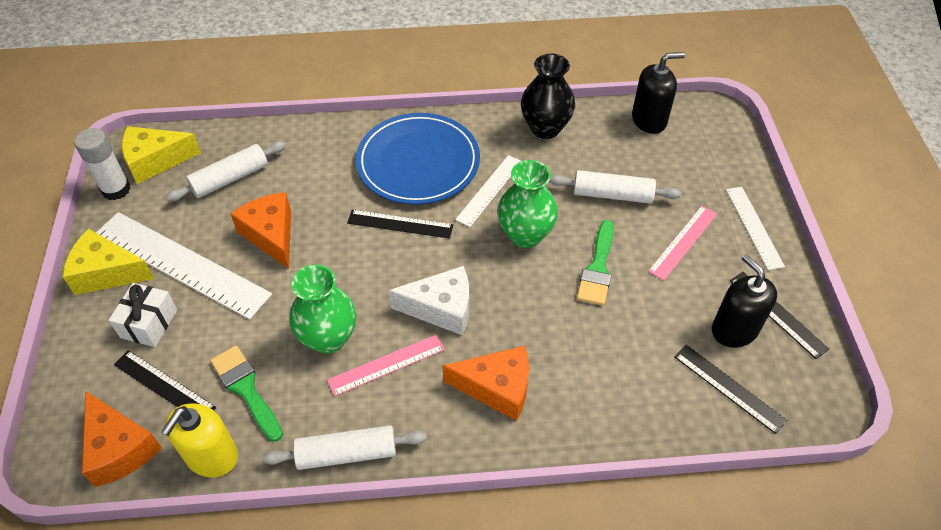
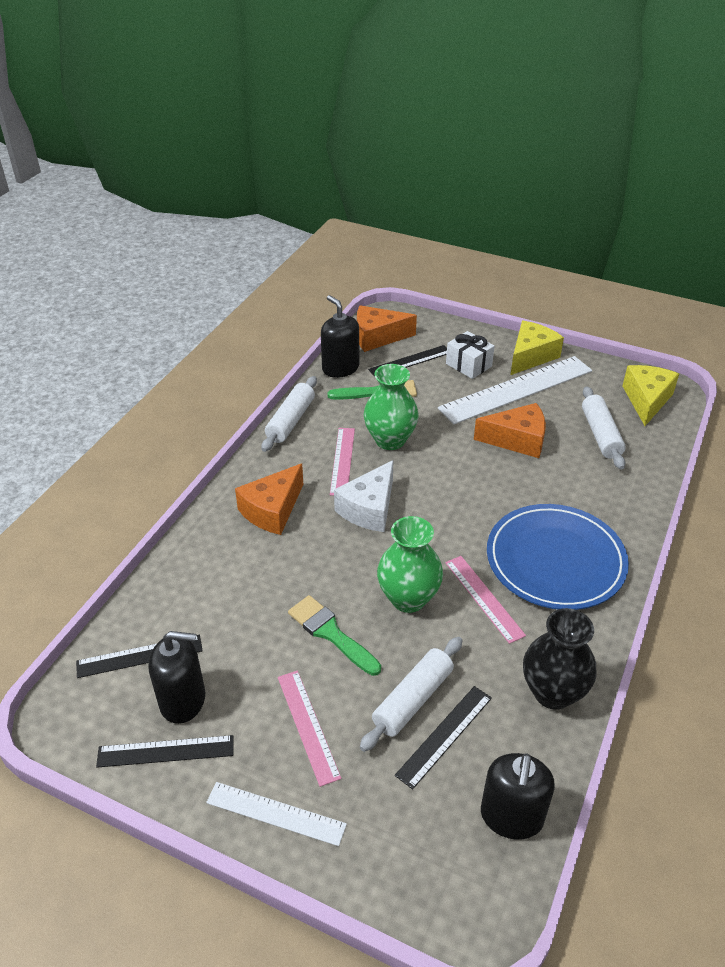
camera: 120 degrees right, 10 degrees down
(116, 189) = (621, 375): white glue stick -> none
(212, 456) = (340, 368): yellow soap dispenser -> black soap dispenser
(400, 224) = (480, 518): black ruler -> black ruler (444, 735)
(489, 190) = (484, 598): white ruler -> pink ruler

